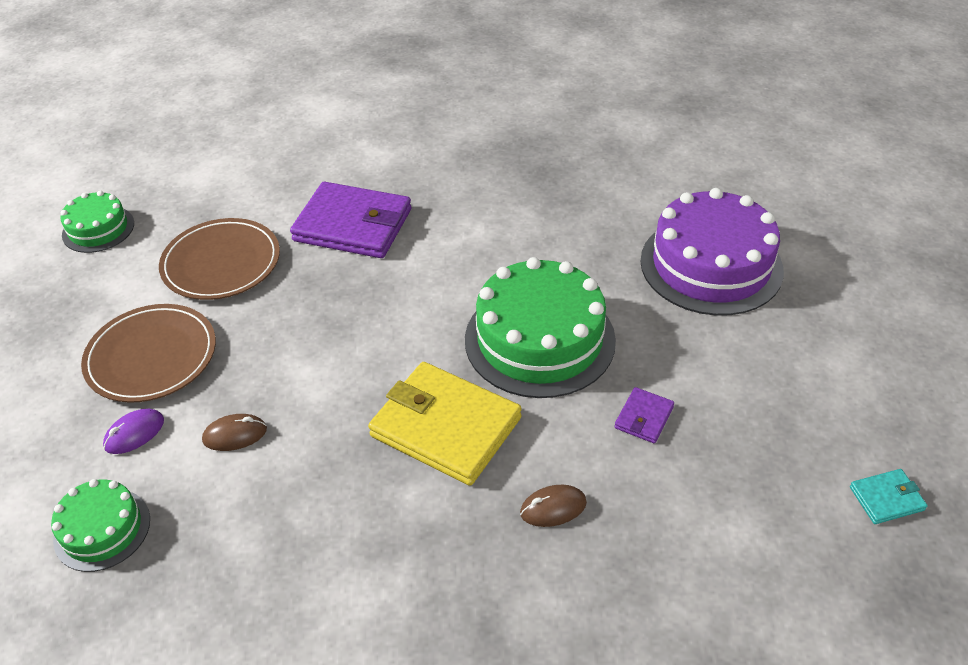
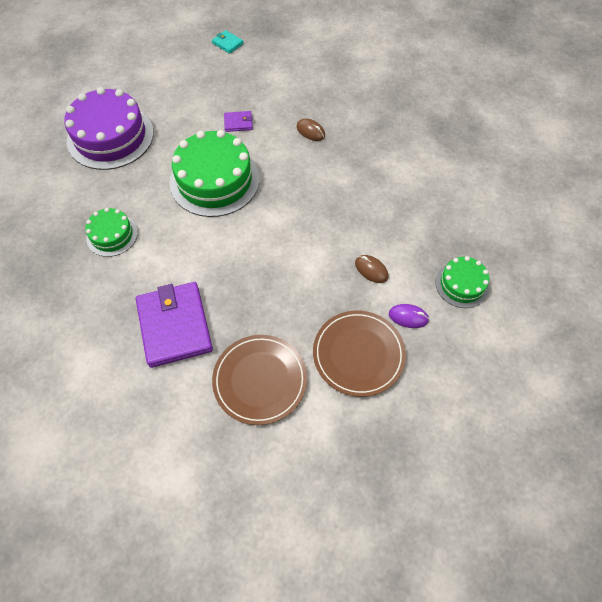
camera: 125 degrees left, 15 degrees up
(98, 229) = (282, 503): green cake -> green cake (112, 235)
(445, 427) = (298, 188): yellow wallet -> none

